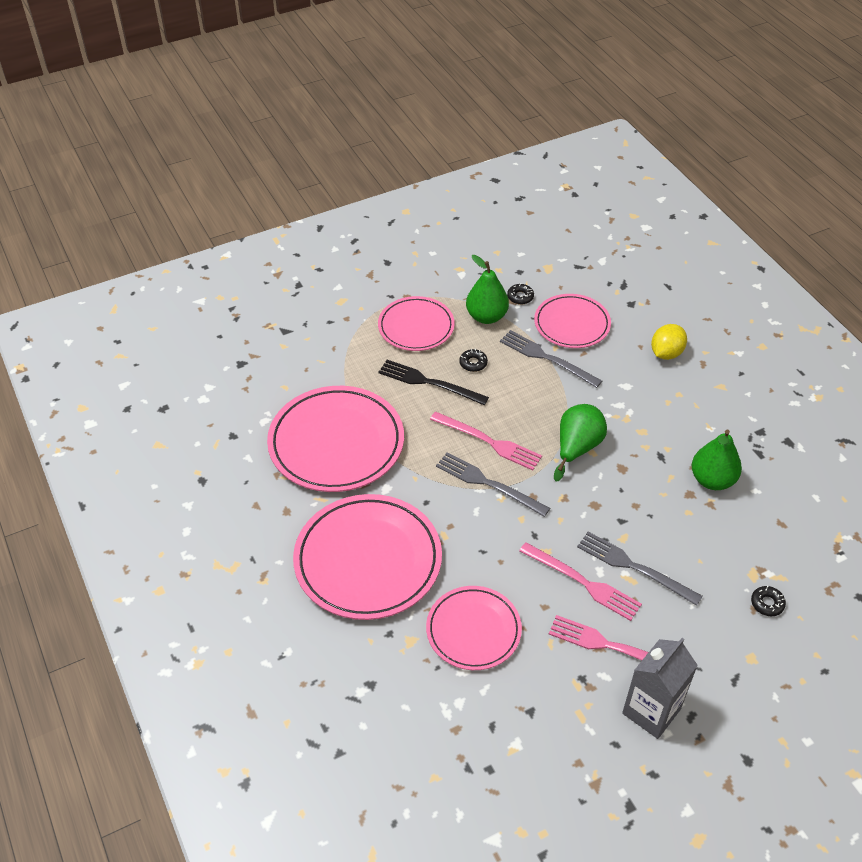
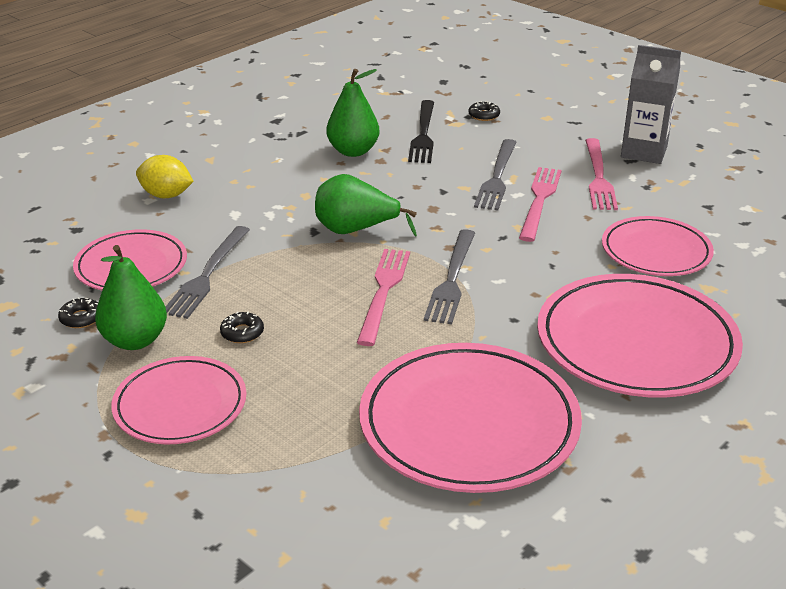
camera: 110 degrees left, 15 degrees down
(429, 382) = (300, 364): black fork -> black fork (423, 134)

